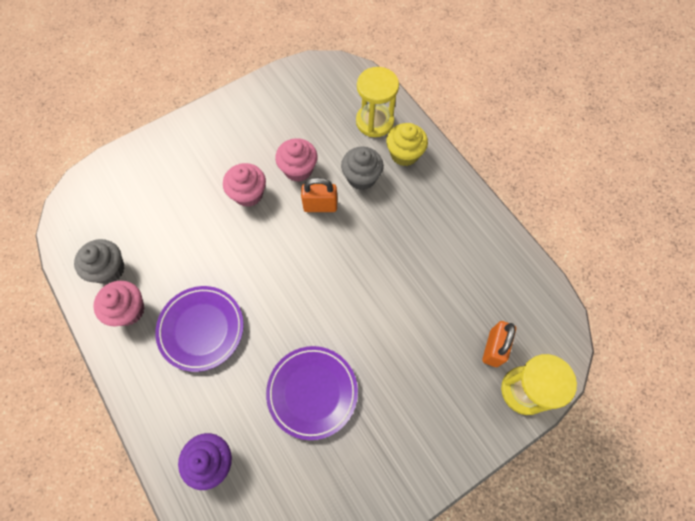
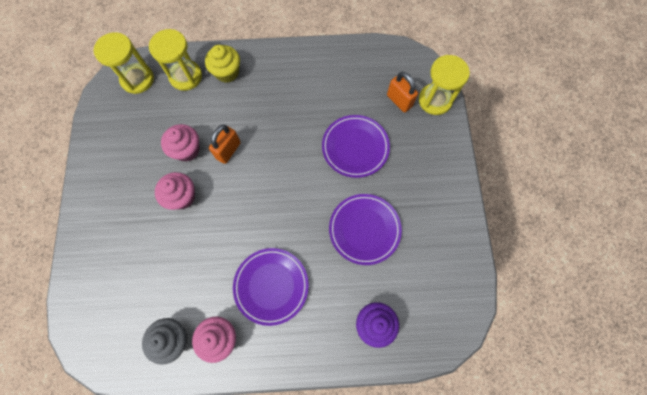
camera: 60 degrees left, 5 degrees up
(343, 85) = (137, 79): none -> yellow hourglass
(361, 177) = (225, 110): grey cupcake -> none
(402, 329) = (355, 147): none -> purple plate

